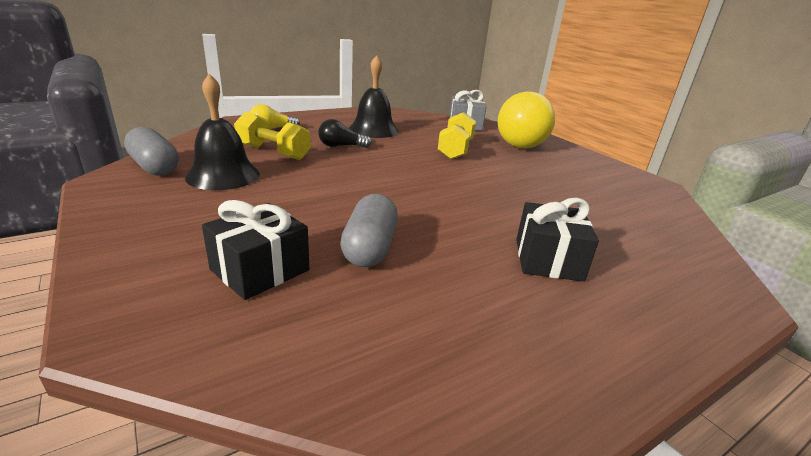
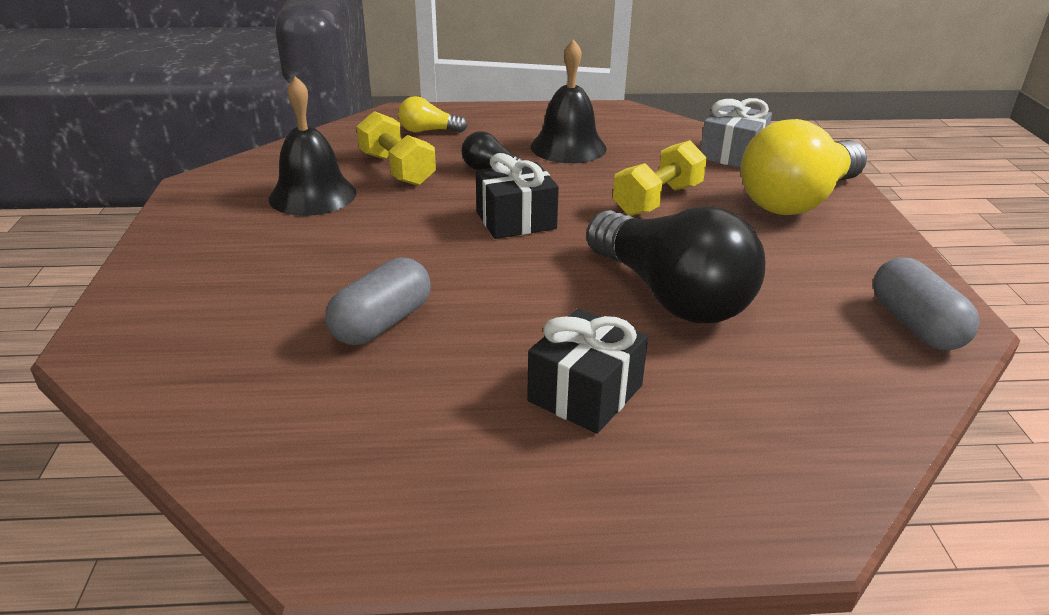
camera: 30 degrees right, 5 degrees up
(155, 167) = (253, 172): grey capsule -> grey capsule (915, 325)
(260, 270) = (251, 320): black gift -> black gift (516, 220)
(523, 196) = (670, 296): none -> black light bulb

